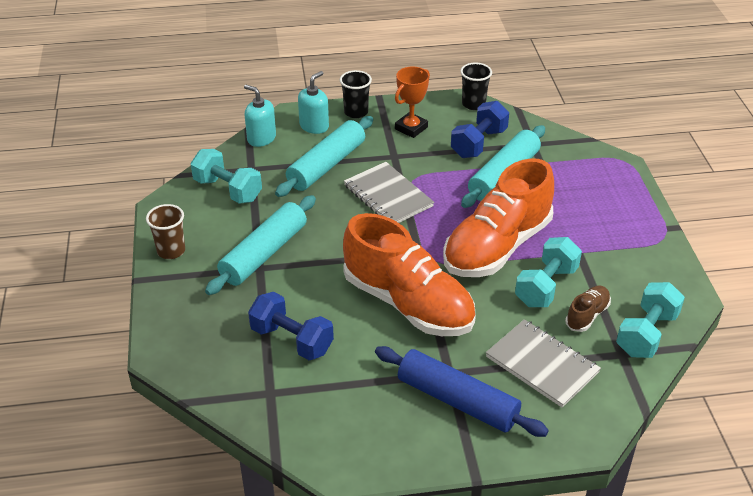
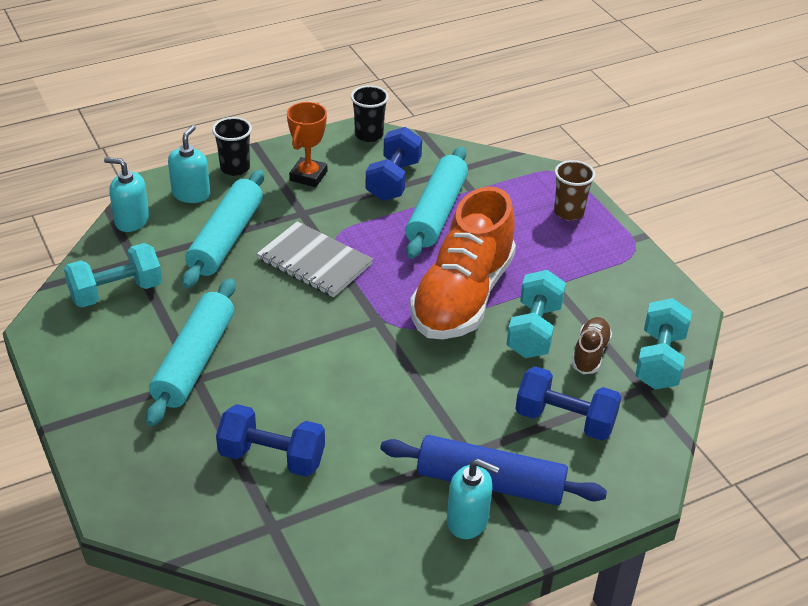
camera: 20 degrees left, 0 degrees up
(171, 251) = (76, 382): brown cup -> brown cup (568, 212)
(228, 190) = (116, 292): turquoise dumbbell -> turquoise dumbbell turned 45 degrees counterclockwise
(408, 303) = (390, 384): orange shoe -> none
(426, 426) = (468, 520): none -> turquoise soap dispenser
(542, 365) = (565, 420): grey notebook -> blue dumbbell

